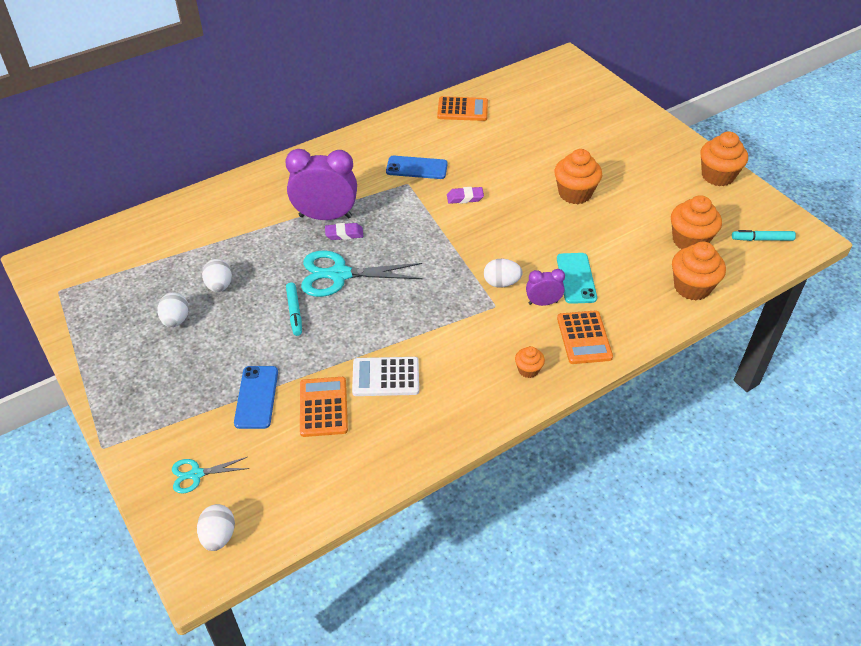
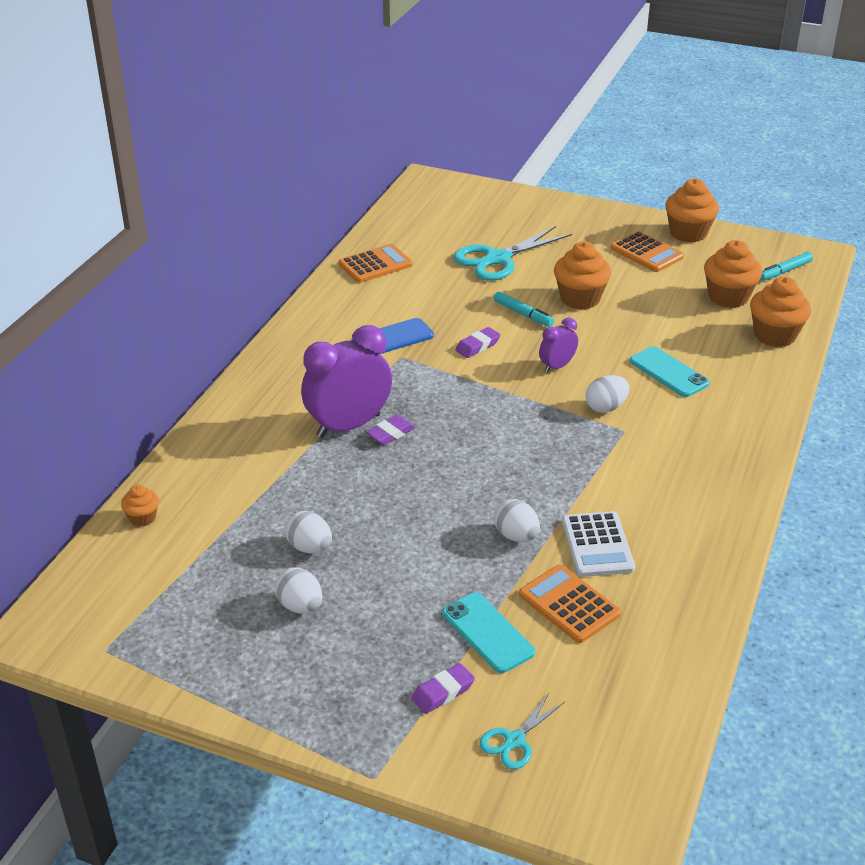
camera: 35 degrees left, 10 degrees down
(191, 419) = (443, 692): none -> purple eraser
(218, 536) = (610, 782): white egg -> white egg (516, 536)
(256, 397) = (487, 633): blue phone -> turquoise phone
(294, 312) = (428, 532): turquoise marker -> turquoise marker (523, 314)
(339, 275) = (433, 474): turquoise scissors -> turquoise scissors (497, 259)
(385, 377) = (597, 545): white calculator -> white calculator turned 60 degrees counterclockwise
(528, 370) = (720, 471): orange cupcake -> orange cupcake (142, 518)
(543, 303) = (664, 407): purple clock -> purple clock (557, 366)
(584, 338) = (735, 420): orange calculator -> orange calculator (646, 253)

